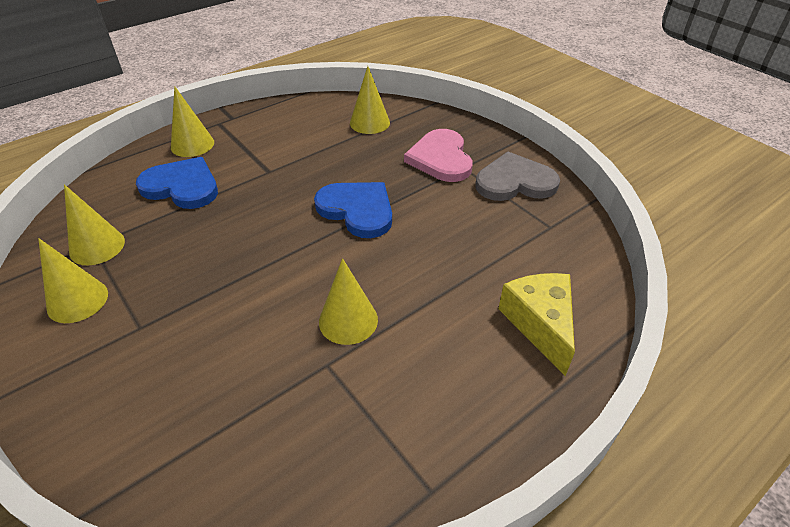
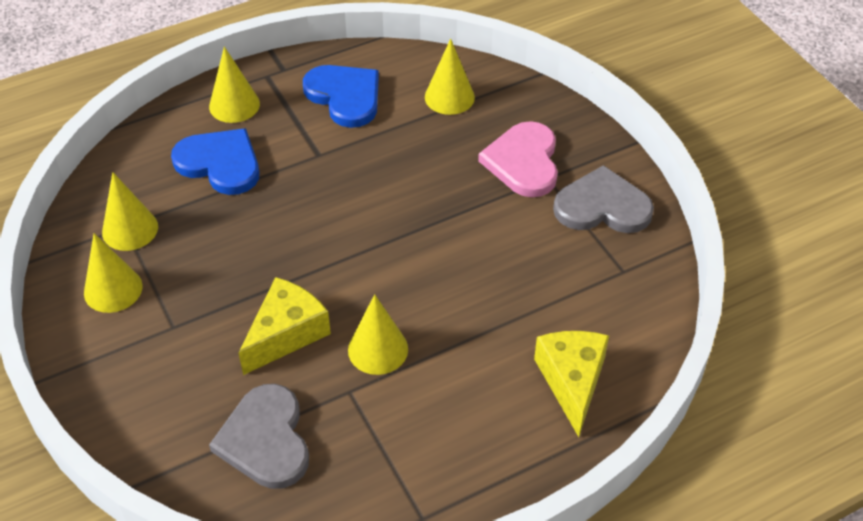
camera: 10 degrees right, 5 degrees up
(244, 429) = (265, 440): none -> grey heart
(255, 318) = (286, 334): none -> yellow cheese
(357, 210) = (411, 220): blue heart -> blue heart (345, 96)

